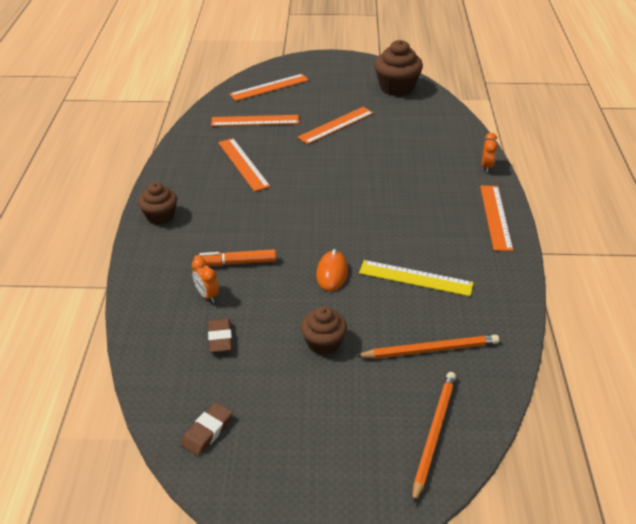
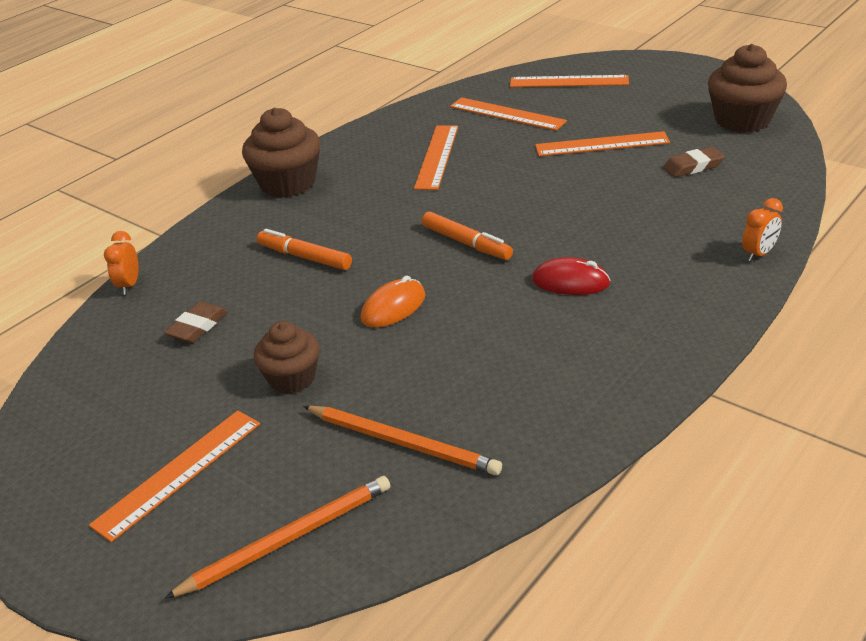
camera: 40 degrees right, 5 degrees down
(160, 216) = (288, 183): brown cupcake -> brown cupcake, size x1.56
(207, 295) = (237, 278): orange clock -> orange clock (129, 285)
(207, 431) = (77, 412): brown eraser -> brown eraser (693, 166)
(328, 216) = (466, 243): none -> orange marker
(412, 218) = (570, 282): none -> red mouse
(415, 278) = (487, 353): yellow ruler -> none
(495, 217) = (692, 321): orange ruler -> orange ruler (178, 473)

